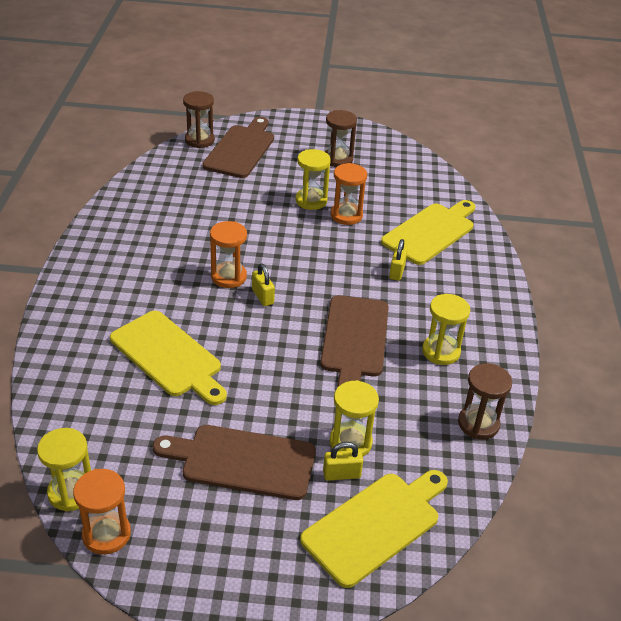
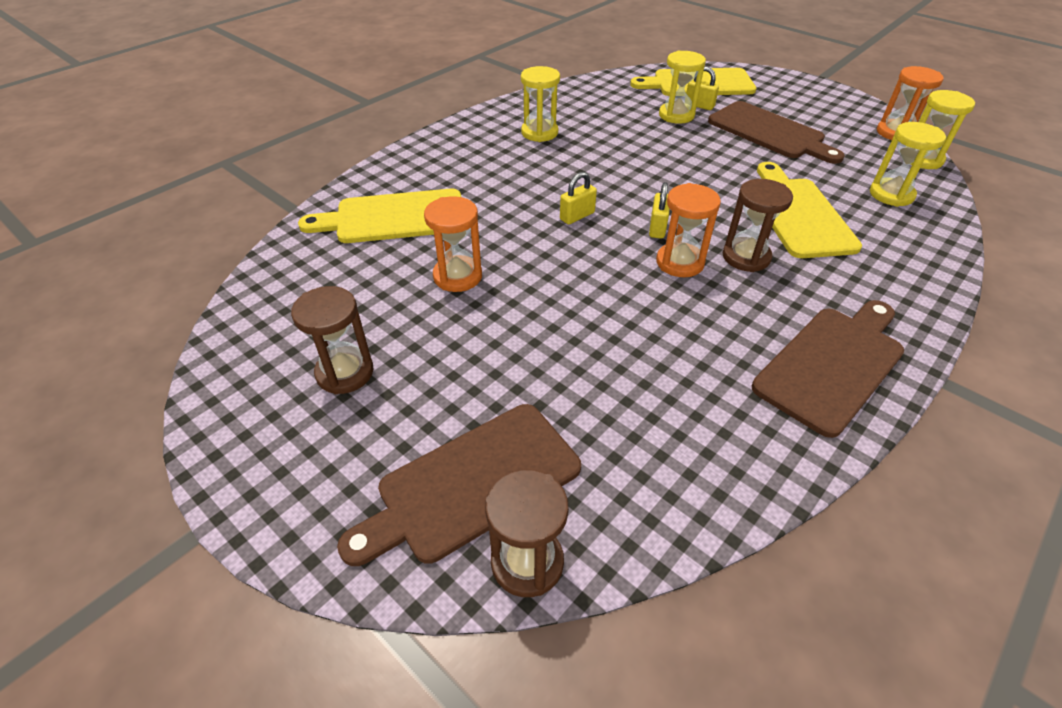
camera: 140 degrees left, 5 degrees up
(311, 201) = (475, 317): yellow hourglass -> yellow hourglass (891, 194)
(354, 340) = (603, 163): brown cutting board -> brown cutting board (832, 364)
(397, 271) = (489, 197): yellow padlock -> yellow padlock (577, 216)
(478, 424) = (571, 94): brown hourglass -> brown hourglass (746, 257)

